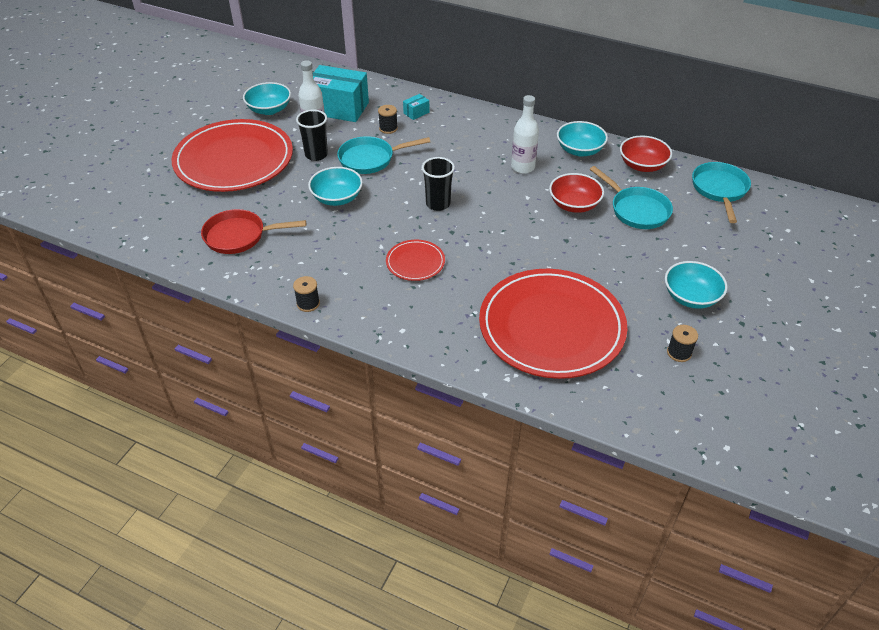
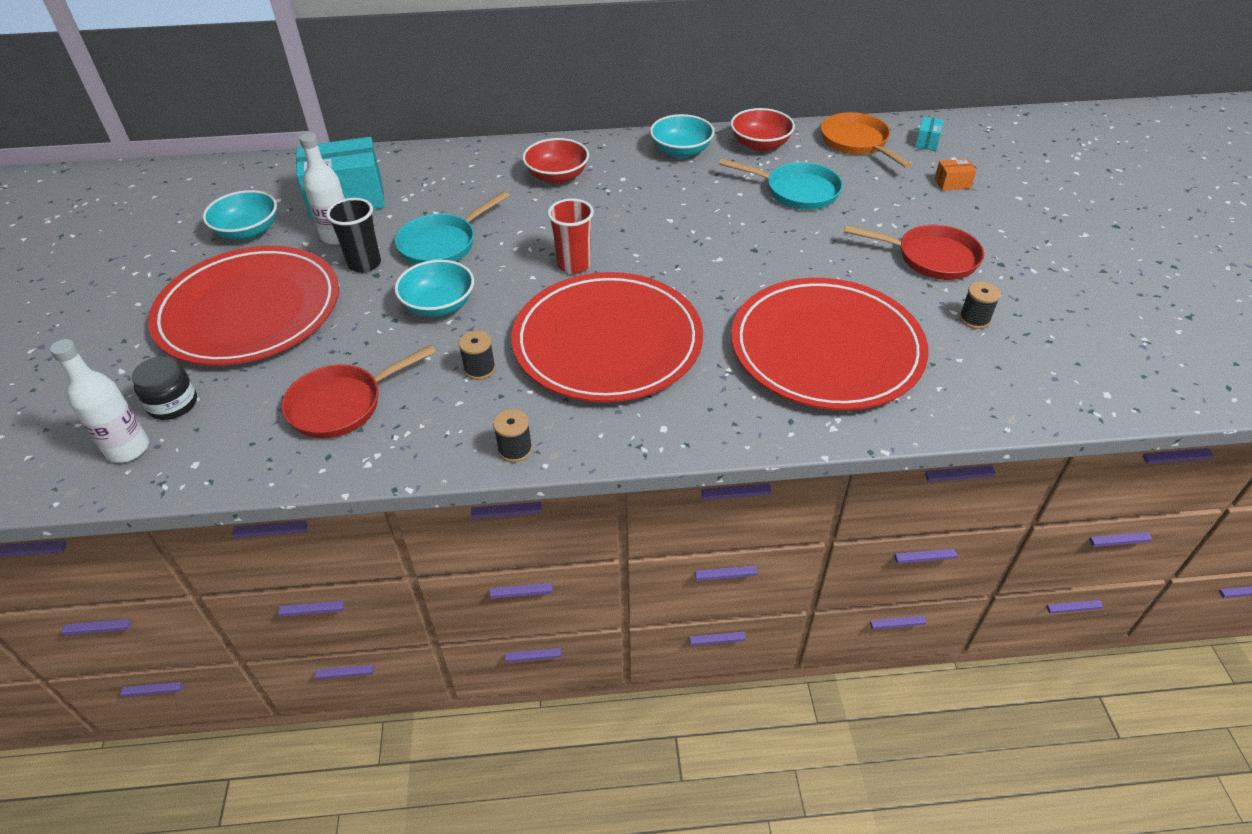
camera: 30 degrees left, 0 degrees up
(159, 199) = (173, 404): none -> black jar
(388, 128) = (434, 201): black spool -> black spool (479, 369)
(415, 262) = (607, 342): red plate -> red plate, size x2.28
(416, 113) = (454, 172): turquoise box -> turquoise box (927, 142)
(438, 204) = (574, 265): black cup -> red cup
(522, 167) = (635, 190): white bottle -> white bottle (128, 449)
(574, 205) = (728, 209): red bowl -> red bowl (557, 176)
(691, 297) = (931, 258): turquoise bowl -> red pan
(719, 190) = (857, 142): turquoise pan -> orange pan
(766, 249) = (952, 183): none -> orange box

